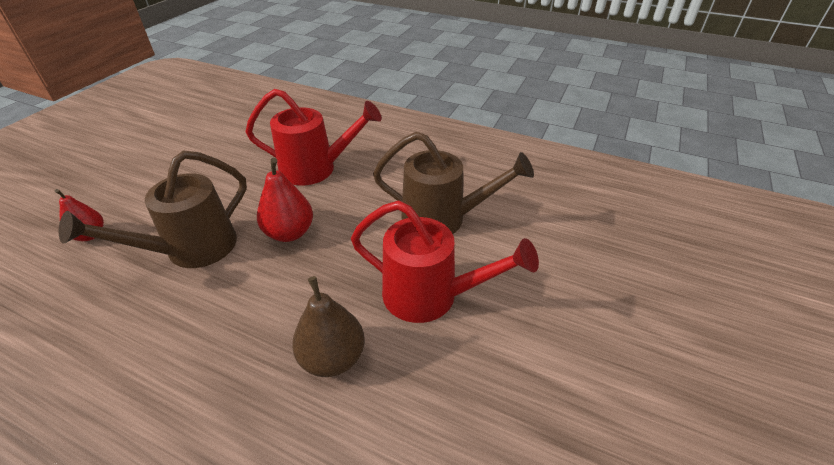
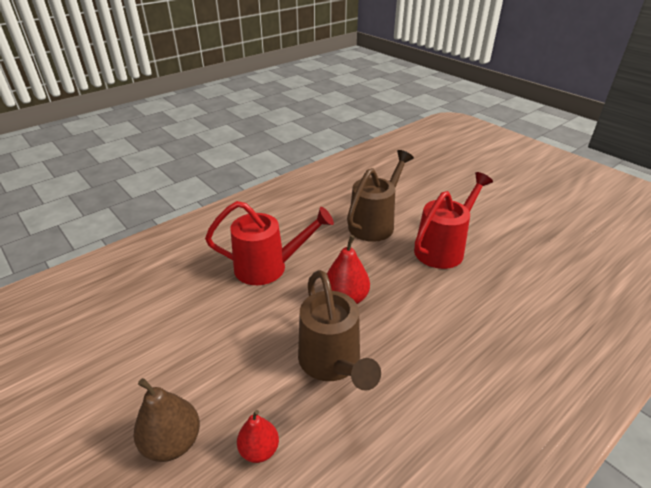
camera: 65 degrees left, 5 degrees down
(316, 169) = (269, 267): red watering can -> red watering can turned 60 degrees clockwise
(332, 358) = (479, 300): brown pear -> brown pear (172, 442)

